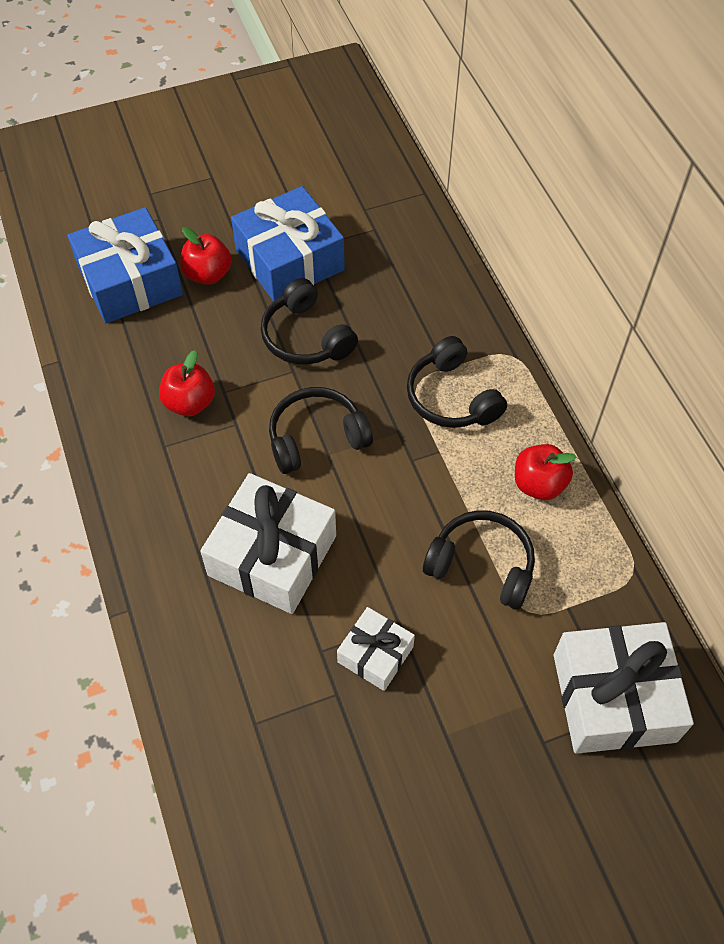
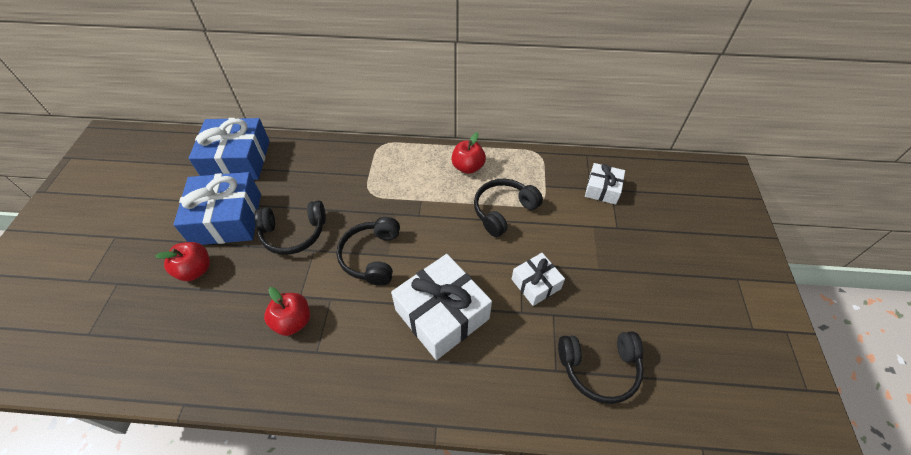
camera: 65 degrees left, 5 degrees down
(130, 281) = (155, 323): blue gift -> blue gift (237, 160)
(451, 397) = (389, 180): black headphones -> black headphones (599, 368)
(613, 697) = (602, 189): white gift -> white gift, size x0.55

